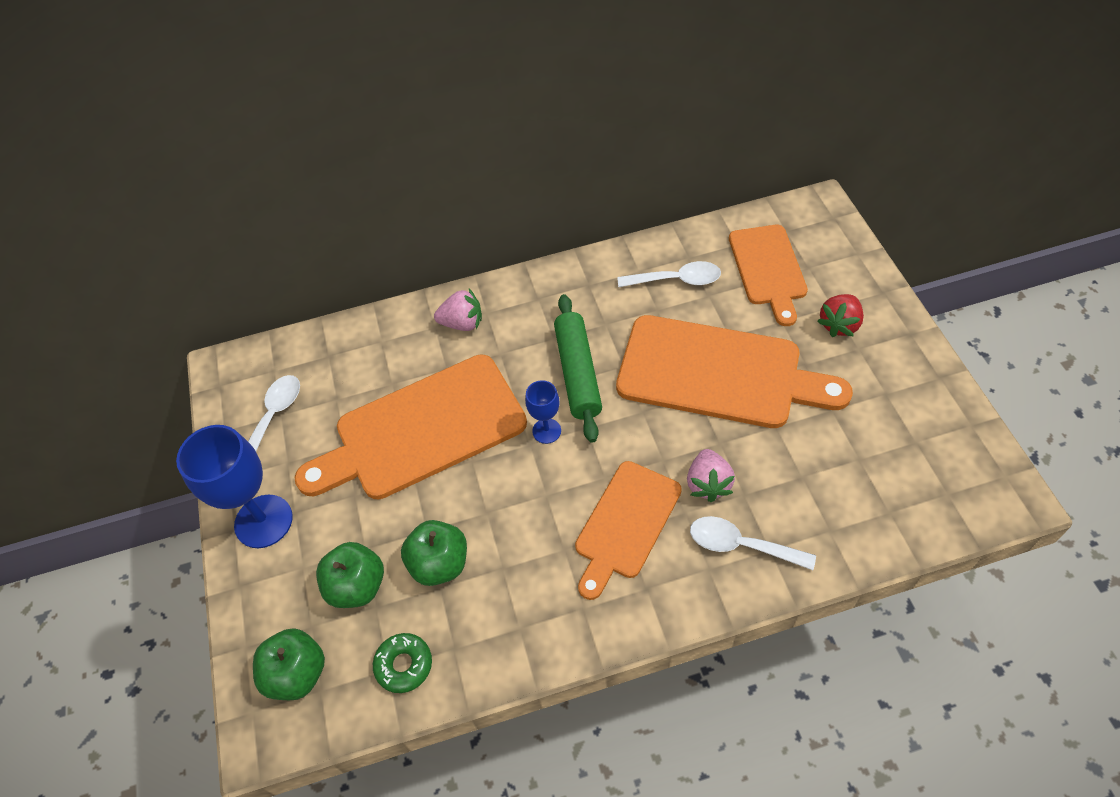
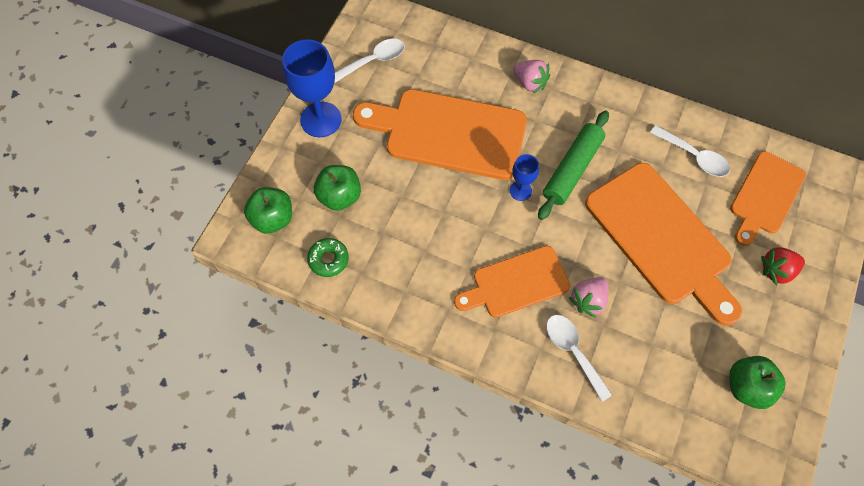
camera: 35 degrees right, 10 degrees up
(440, 564) = (393, 220): green apple -> green apple (747, 387)

